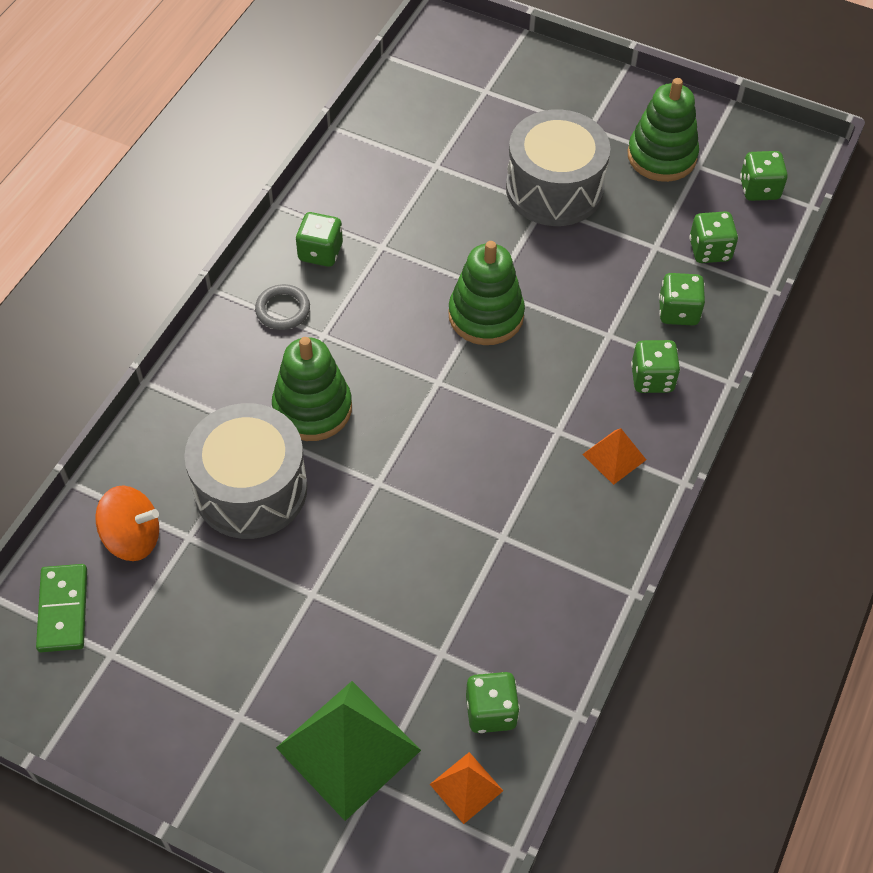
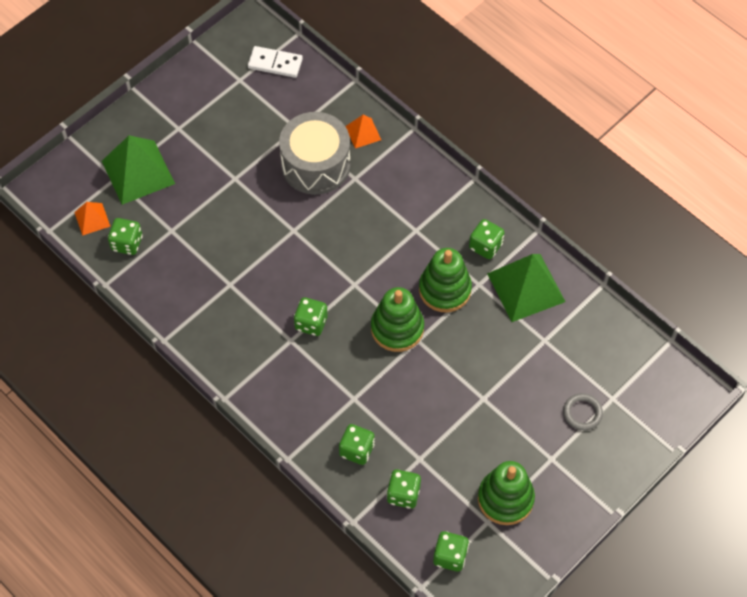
camera: 110 degrees right, 5 degrees up
(63, 610) = (275, 63): green domino -> white domino
(132, 538) = (307, 102): orange spinning top -> none
(283, 310) = (444, 212): grey ring -> grey ring (582, 413)
(312, 408) = (360, 210): green stacking toy -> green stacking toy (445, 289)
(367, 198) = (526, 287): none -> green pyramid
(554, 189) = (496, 411): grey drum -> none
(614, 457) = (259, 365): orange pyramid -> orange pyramid (363, 133)
(652, 379) = (308, 411): green dice -> green dice (311, 323)

